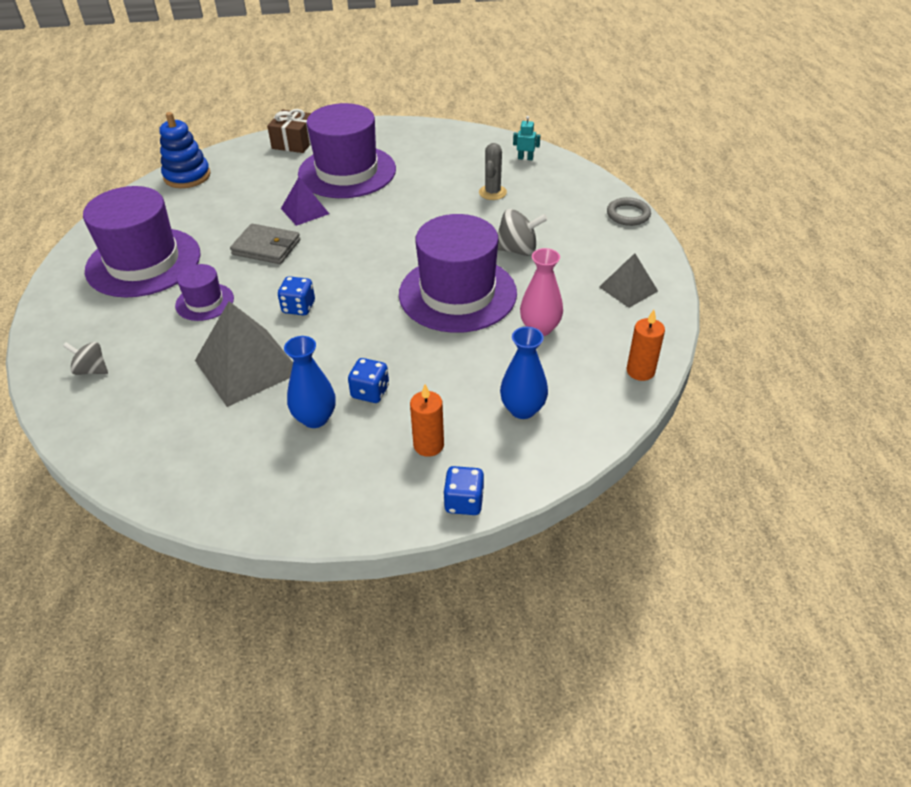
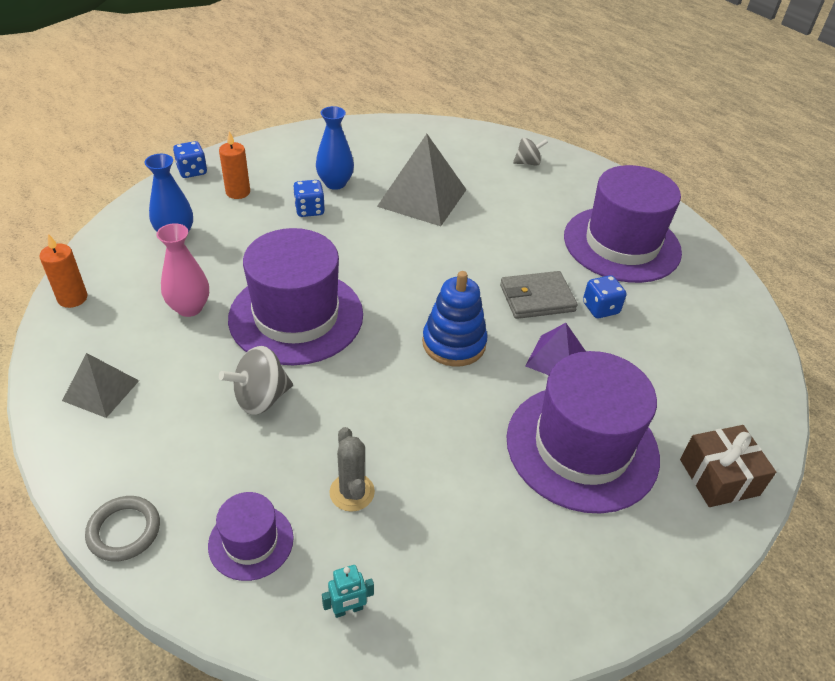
camera: 145 degrees right, 0 degrees up
(187, 176) = (747, 355): blue stacking toy -> blue stacking toy (454, 343)
(204, 302) = (519, 230): purple hat -> purple hat (251, 541)
(298, 307) = (435, 252): blue dice -> blue dice (600, 308)

